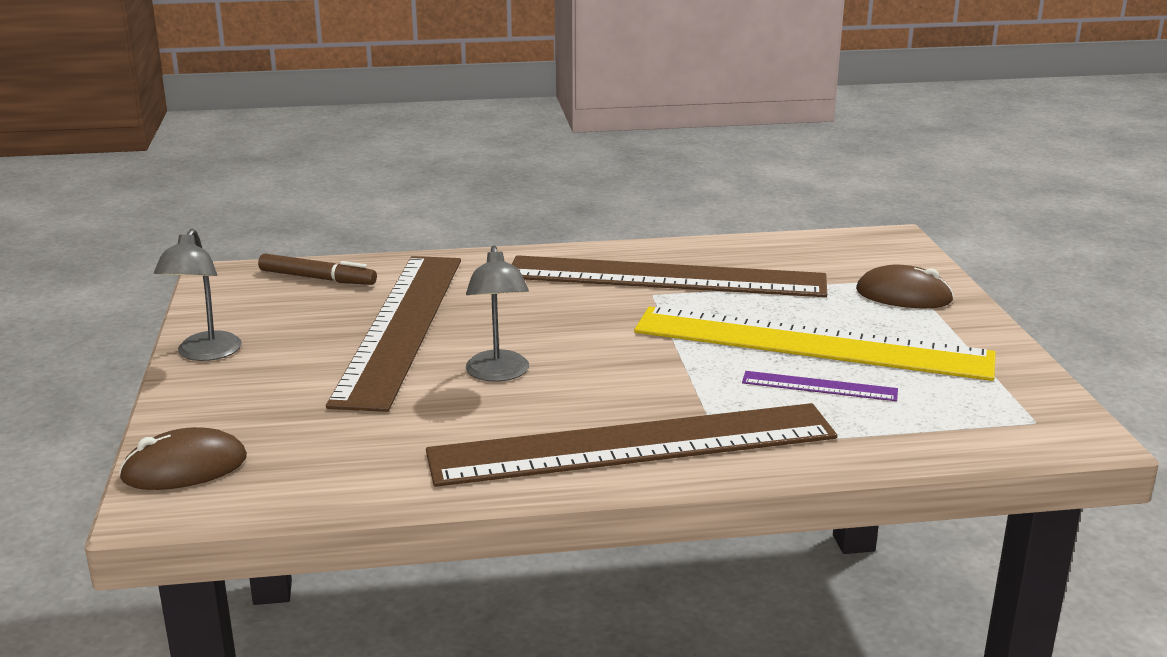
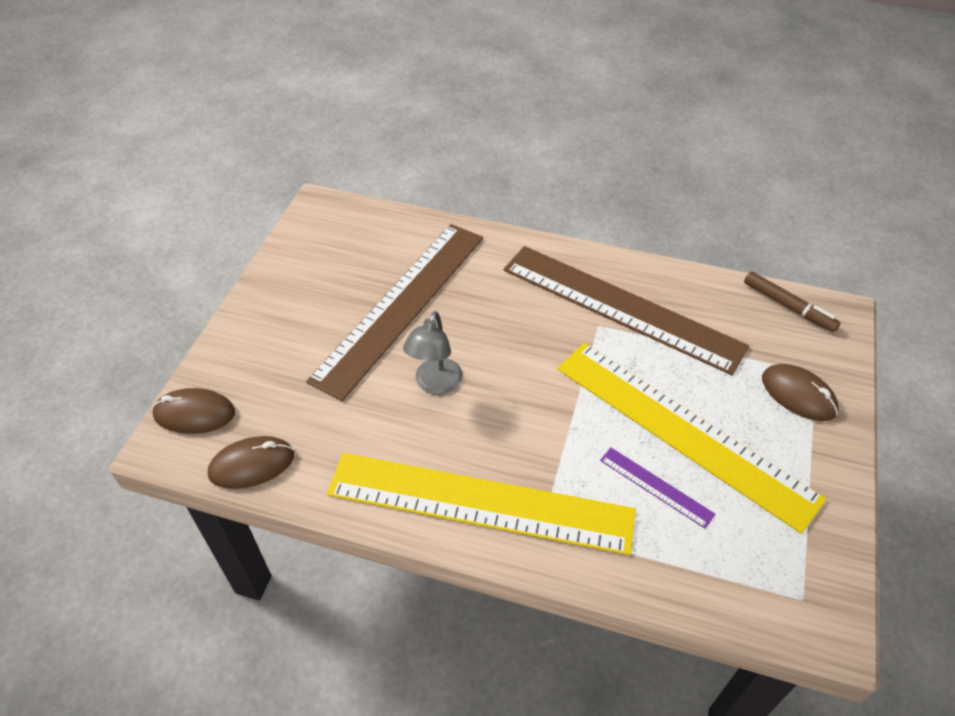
camera: 25 degrees right, 25 degrees up
(205, 354) = (265, 294): grey lamp -> none
(306, 488) = (252, 465): none -> brown mouse
(317, 278) = (377, 229): brown marker -> brown marker (788, 306)
(633, 445) = (480, 503): brown ruler -> yellow ruler

